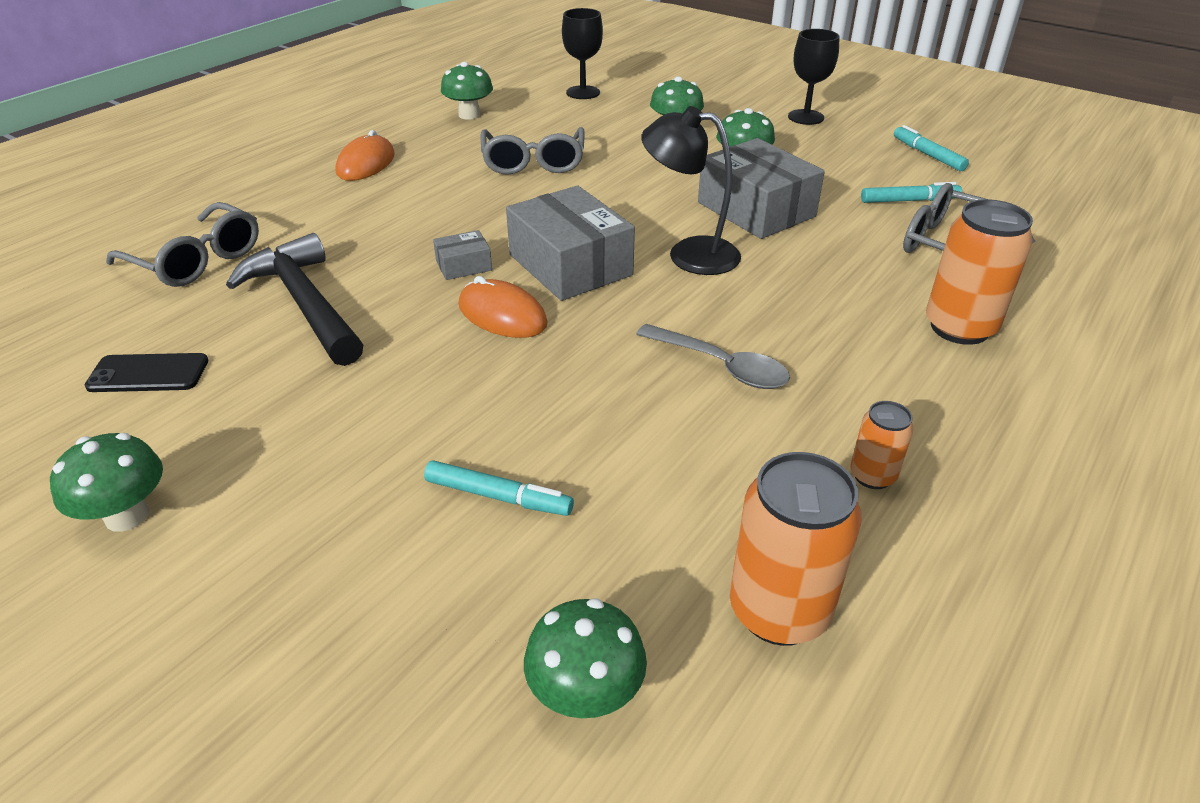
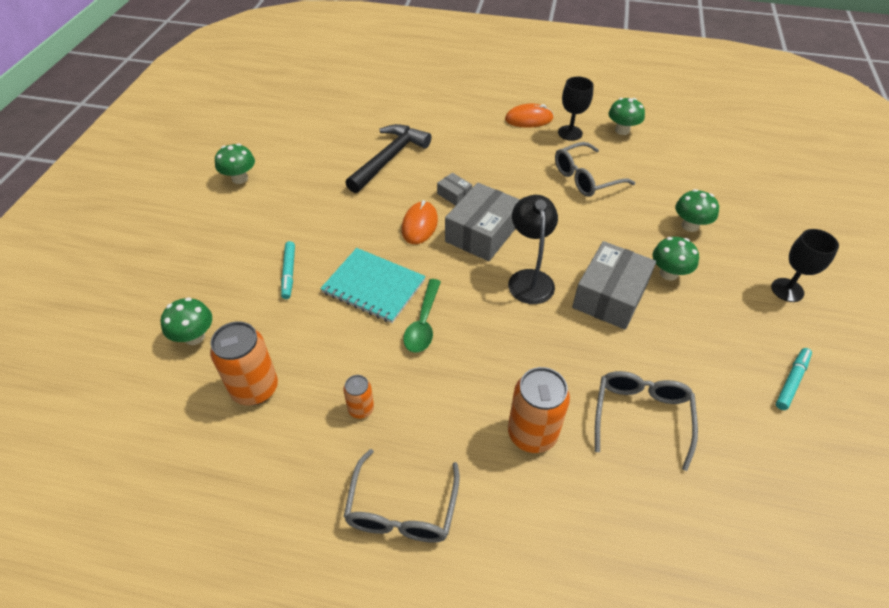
camera: 65 degrees right, 10 degrees up
(148, 374) = (317, 141): black phone -> none
(197, 260) = (402, 112): grey glasses -> grey glasses (402, 509)
(583, 92) = (705, 164): black goblet -> black goblet (570, 133)
(609, 397) = (373, 287): none -> turquoise notebook
(721, 366) = (423, 323): grey spoon -> green spoon
(909, 200) = (695, 380): turquoise marker -> none

